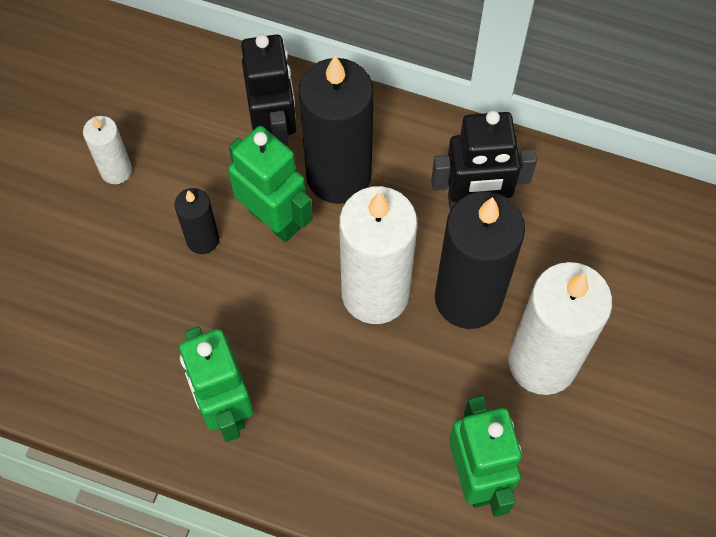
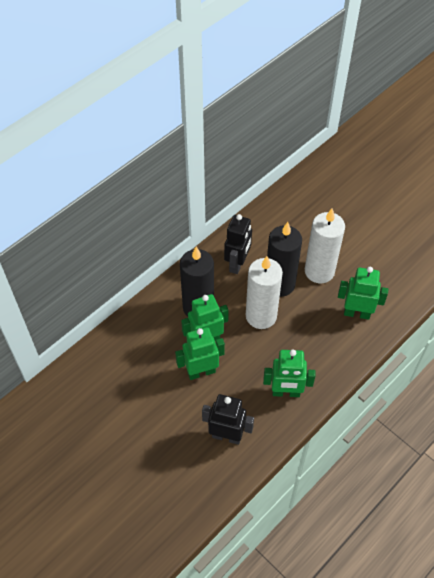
camera: 65 degrees left, 10 degrees down
(116, 170) = (145, 395): white candle -> none
(202, 239) = (201, 372): black candle -> green robot
(275, 132) = (162, 323): black robot -> black robot (226, 436)

